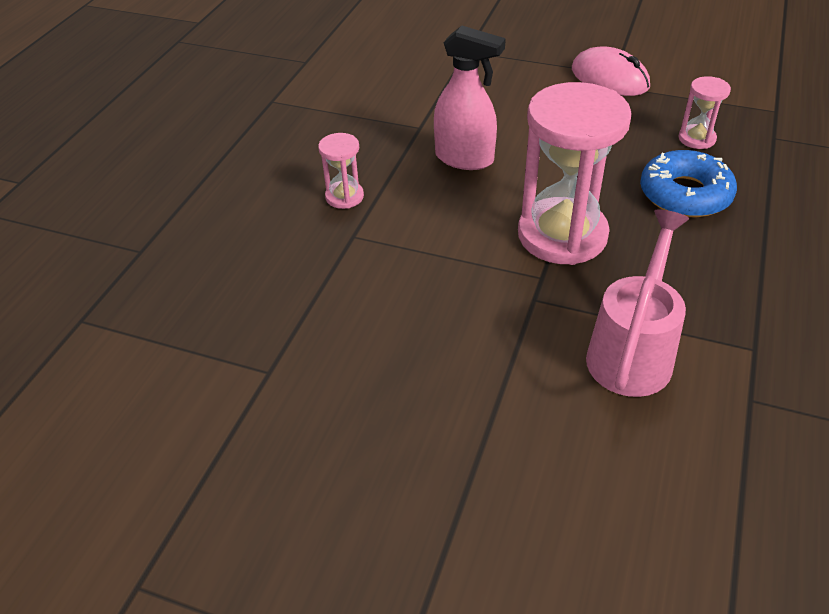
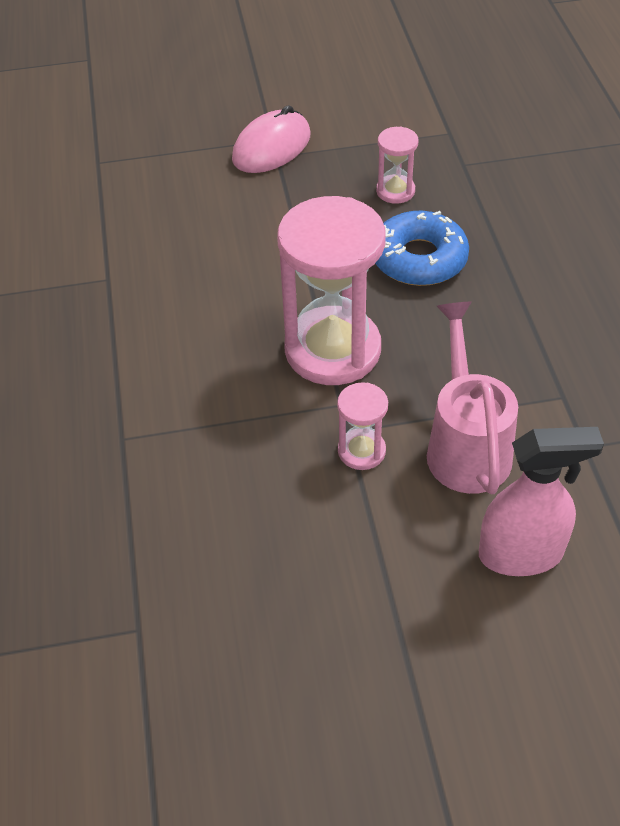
camera: 30 degrees left, 5 degrees up
(344, 197) = (81, 396): pink hourglass -> pink hourglass (361, 451)
(465, 159) = (181, 299): pink spray bottle -> pink spray bottle (521, 554)
(609, 78) = (271, 147): pink mouse -> pink mouse turned 60 degrees counterclockwise

